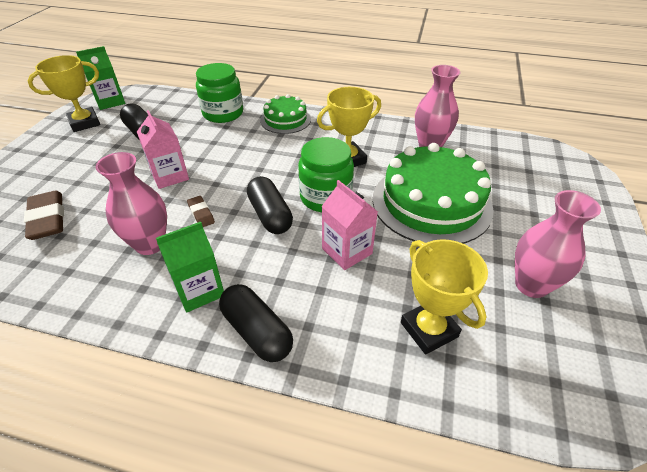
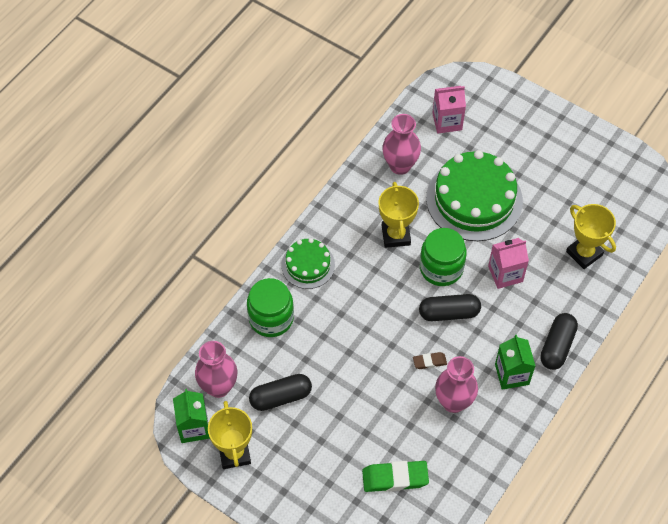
camera: 70 degrees left, 15 degrees up
(48, 219) = (395, 478): brown eraser -> green eraser
(170, 176) = (367, 379): pink carton -> pink carton (447, 121)
(257, 331) = (557, 346): black capsule -> black capsule turned 45 degrees counterclockwise
(429, 329) = (584, 253): yellow trophy -> yellow trophy turned 60 degrees clockwise
(531, 285) = (569, 182): pink vase -> pink vase (218, 387)

